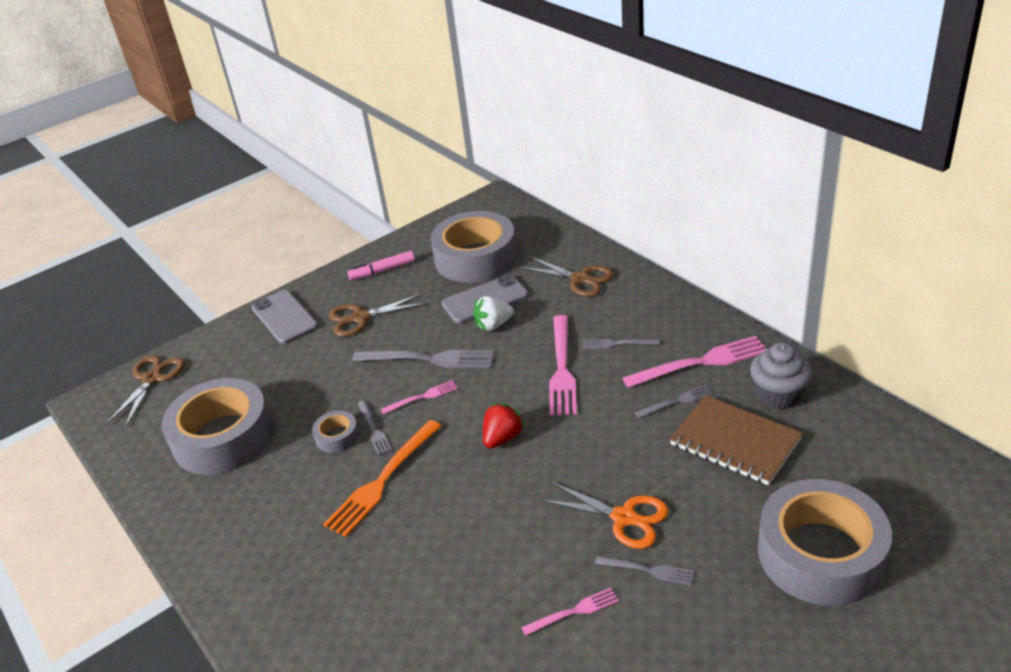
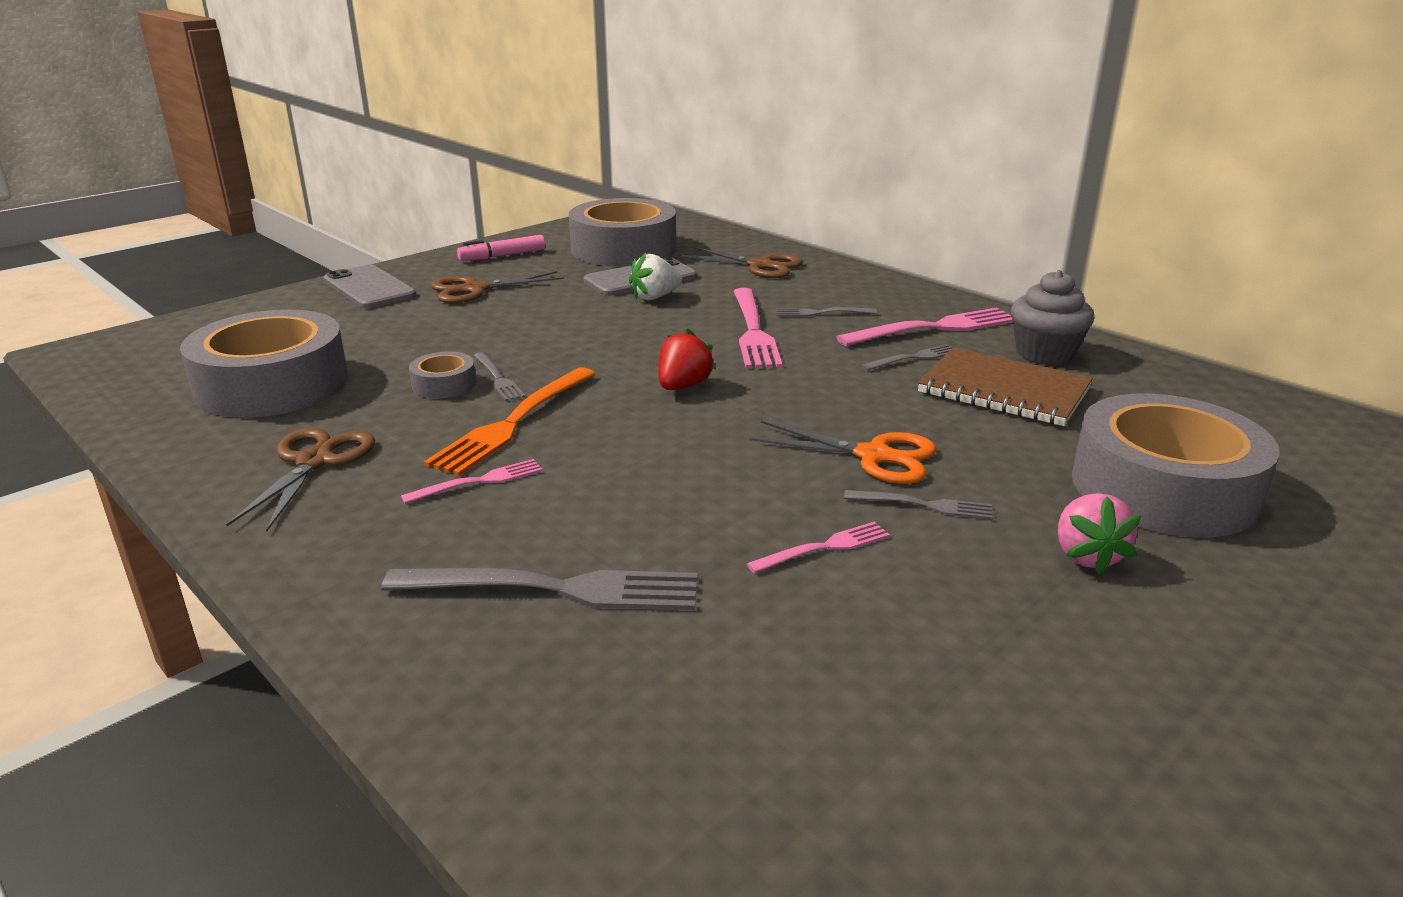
camera: 10 degrees left, 10 degrees down
(152, 379) = (172, 334): brown scissors -> brown scissors (314, 462)
(422, 397) = (565, 352): pink fork -> pink fork (479, 481)
(430, 359) = (572, 322): grey fork -> grey fork (557, 589)
(745, 623) = (1087, 556): none -> pink strawberry

